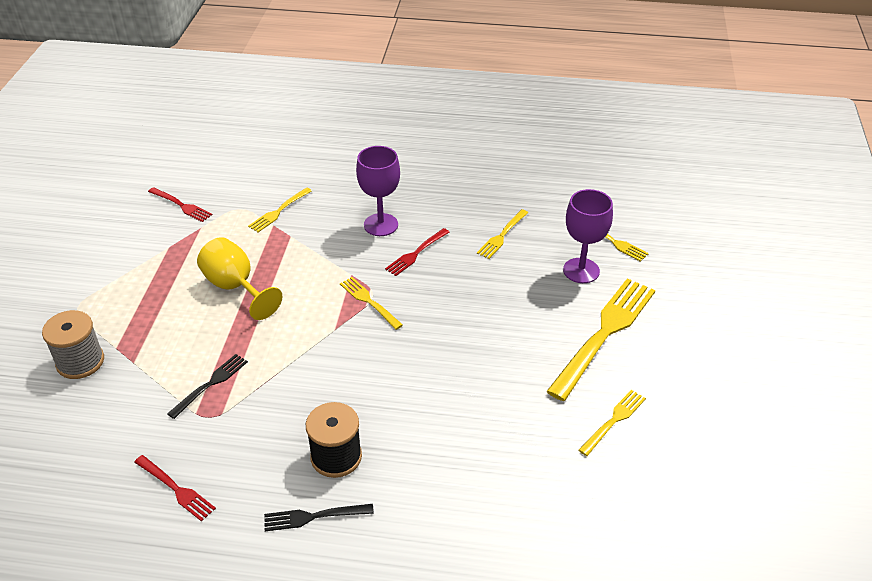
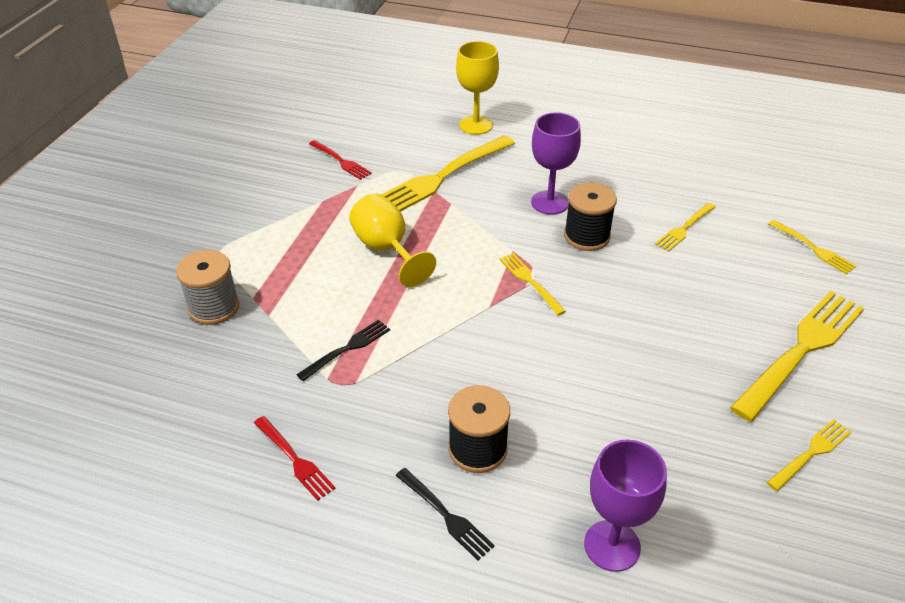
camera: 10 degrees right, 0 degrees up
(279, 211) = (441, 177): yellow fork -> yellow fork, size x2.03
(306, 156) = (476, 125): none -> yellow goblet
(314, 517) = (445, 515): black fork -> black fork turned 135 degrees counterclockwise
(416, 253) = (586, 236): red fork -> black spool
(581, 270) = (775, 276): purple goblet -> purple goblet (612, 545)

